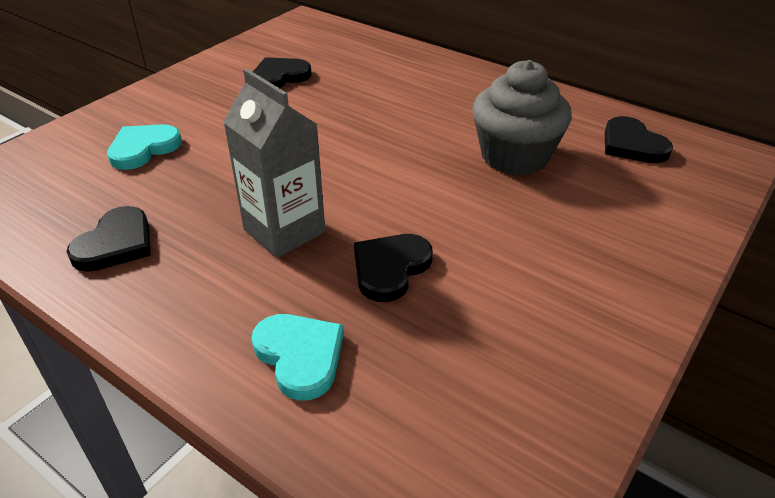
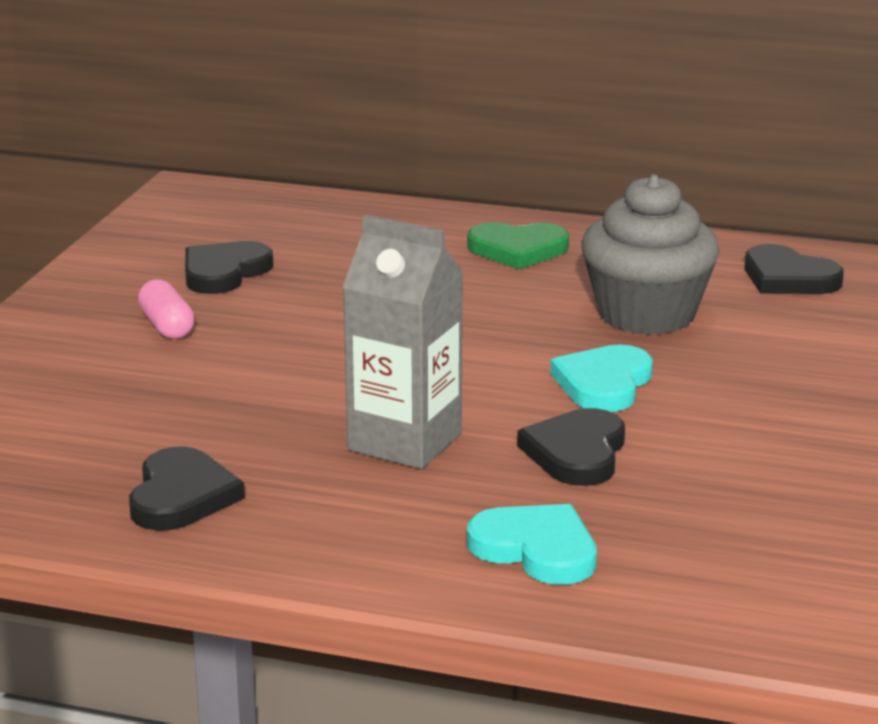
camera: 20 degrees left, 15 degrees down
(143, 149) = (102, 390): turquoise heart -> turquoise heart (604, 384)
(217, 109) = (167, 326): none -> pink capsule
(463, 91) = (518, 250): none -> green heart

